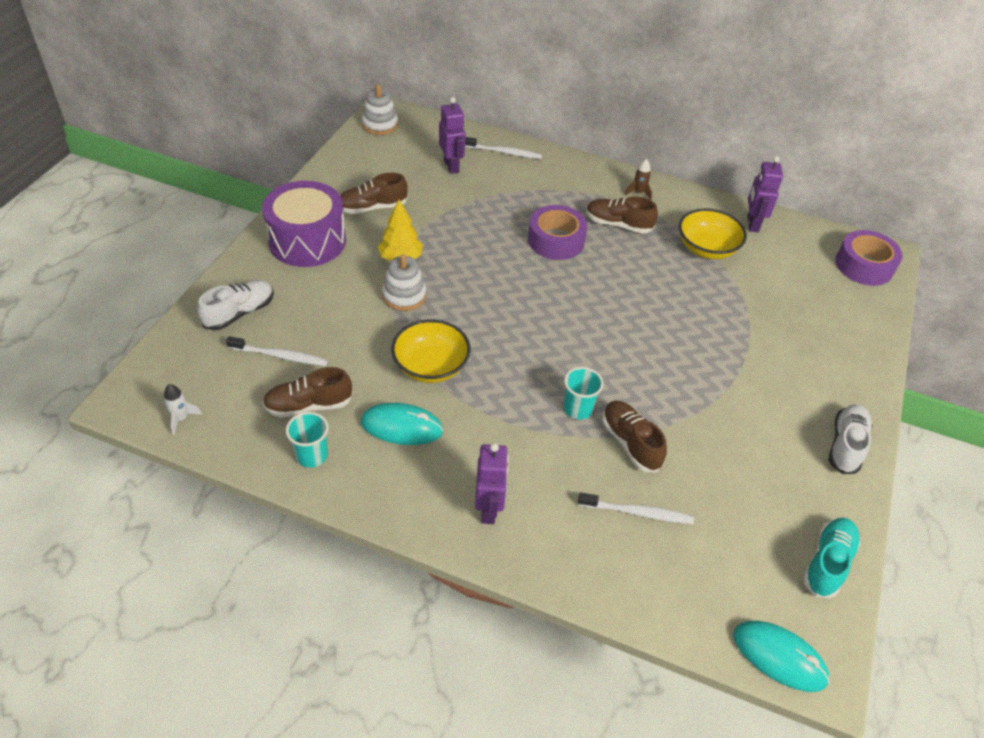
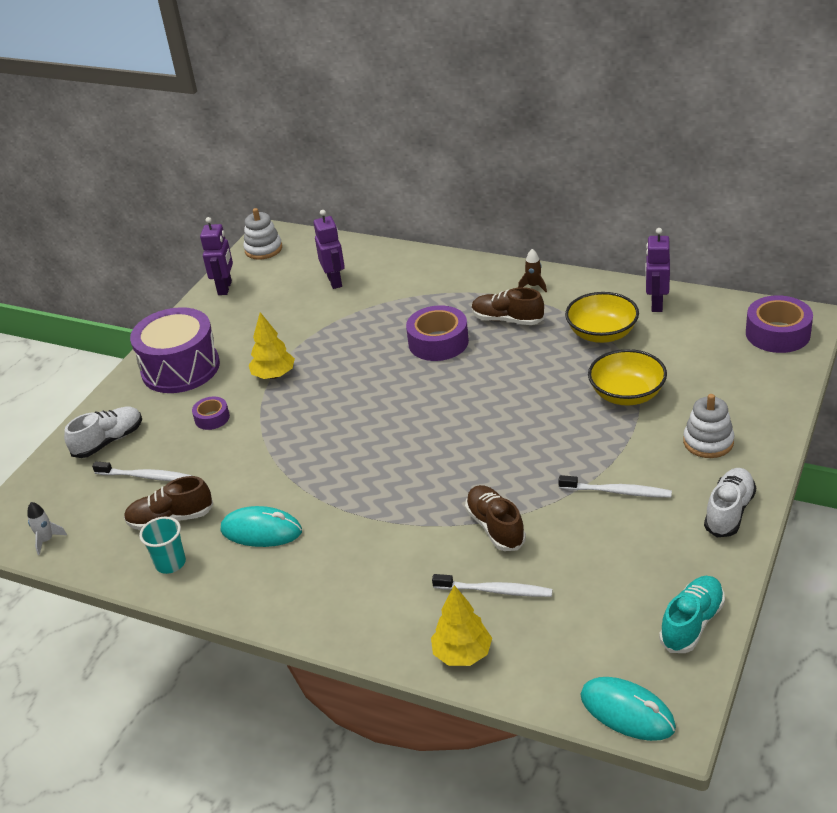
camera: 10 degrees right, 10 degrees down
(343, 298) = (212, 418): none -> purple tape
(372, 207) = (249, 330): brown shoe -> none
(404, 295) = (274, 410): white stacking toy -> white stacking toy (708, 442)
(431, 366) = (296, 473): yellow bowl -> yellow bowl (627, 394)
(489, 509) = (342, 598): purple robot -> purple robot (225, 288)
(504, 152) = (392, 262): white toothbrush -> white toothbrush (617, 492)
(578, 409) = (444, 500): turquoise cup -> none
(613, 581) = (462, 654): none -> yellow tree

